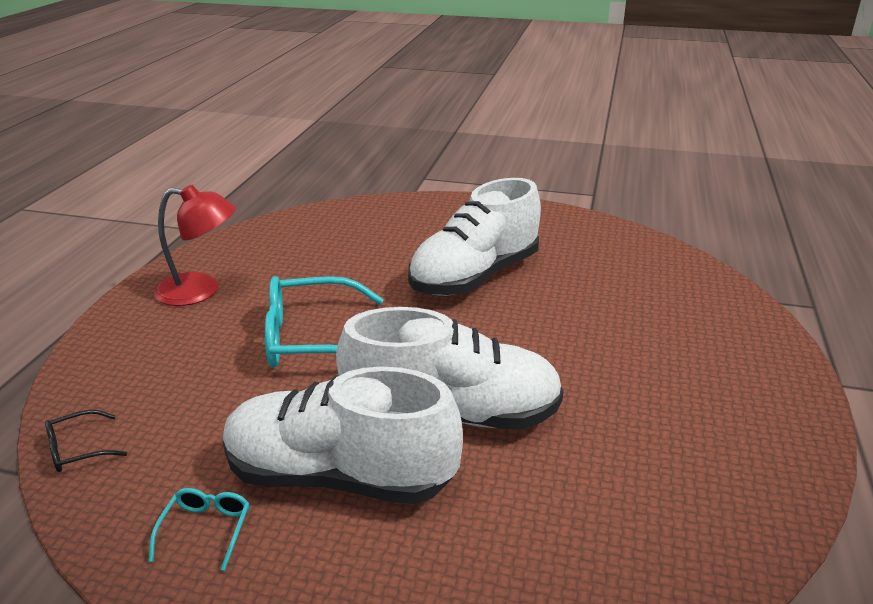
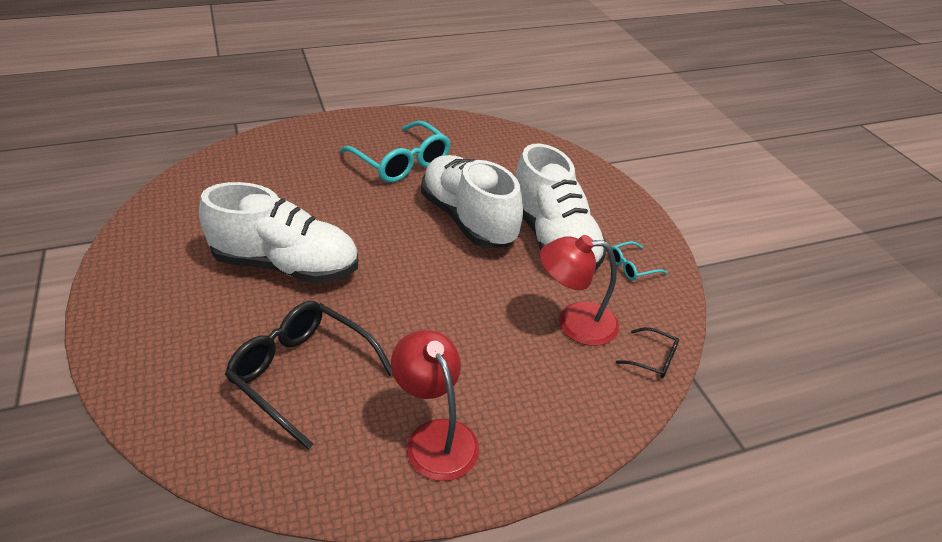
camera: 125 degrees left, 10 degrees up
(196, 417) = (574, 323): none -> red lamp
(311, 339) = (447, 315): turquoise glasses -> turquoise glasses (401, 162)
(333, 256) = (302, 374): none -> black glasses

